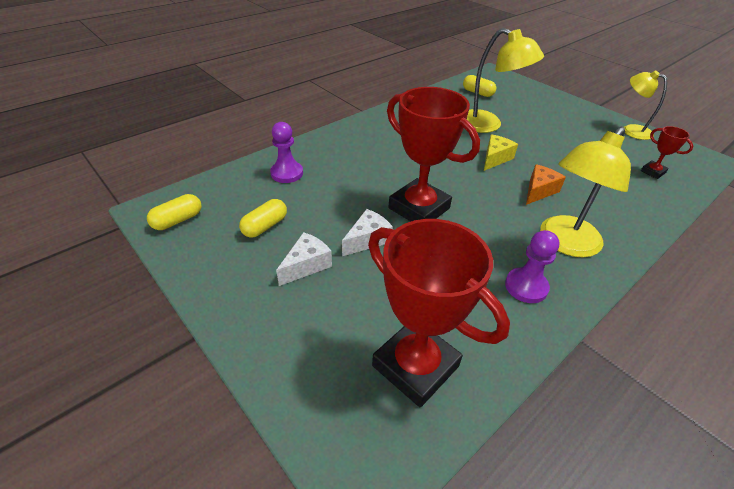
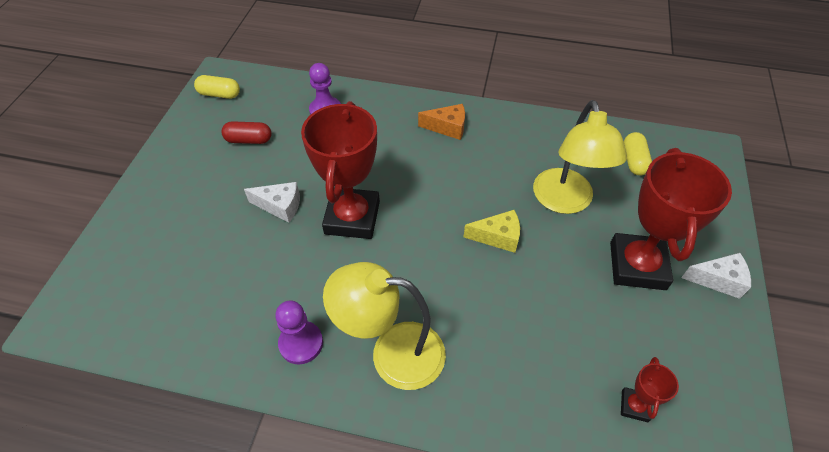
camera: 55 degrees right, 10 degrees up
(265, 226) = (249, 140): yellow capsule -> red capsule
(306, 265) = (223, 188): white cheese -> white cheese (718, 280)
(415, 366) = (162, 304): red trophy -> red trophy (637, 266)
(539, 191) = (470, 299): orange cheese -> orange cheese (447, 127)
(631, 130) = (731, 352): yellow lamp -> none

